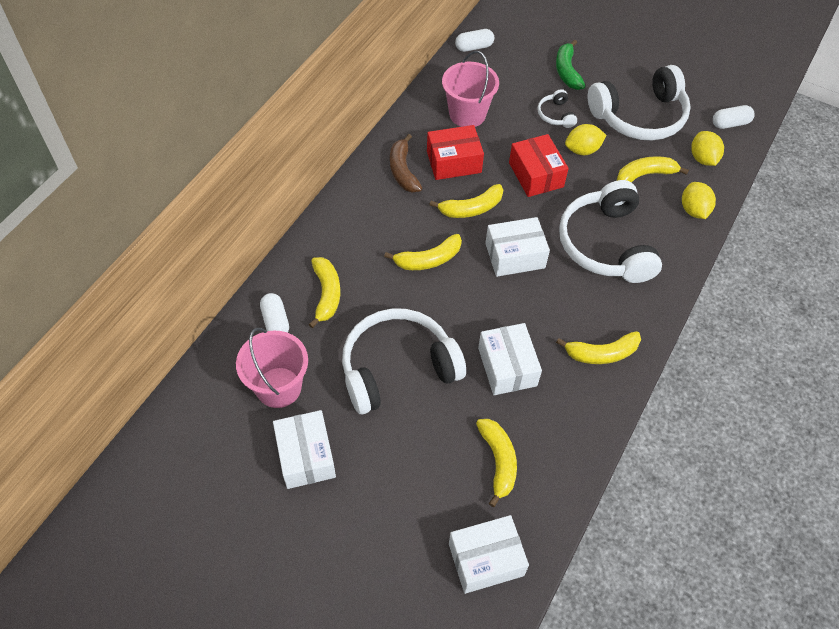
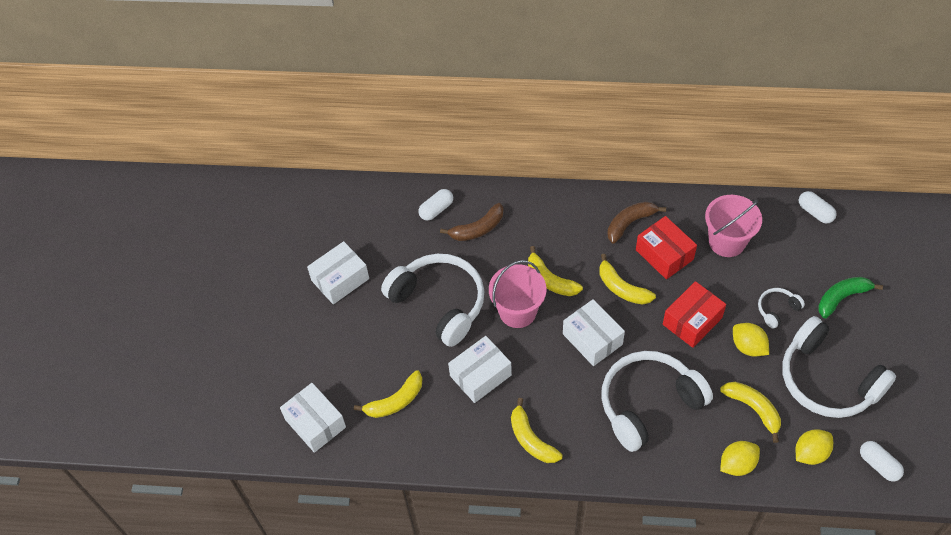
camera: 70 degrees right, 0 degrees up
(278, 387) = (384, 238): pink bucket -> pink bucket (517, 311)
(326, 294) = (478, 229): yellow banana -> brown banana

